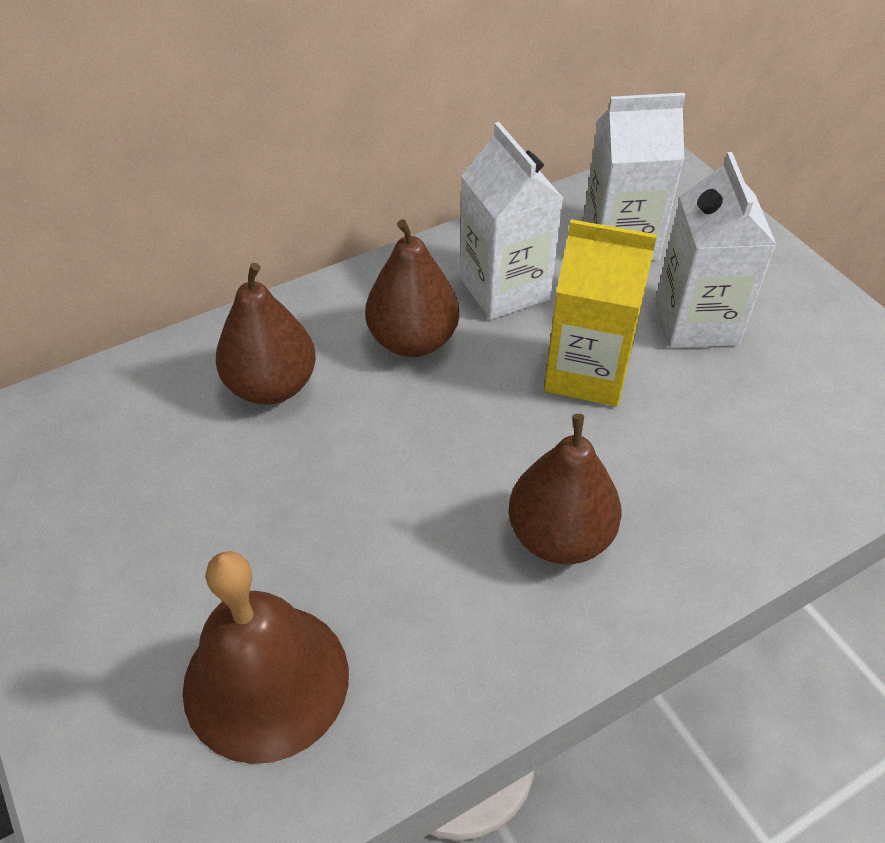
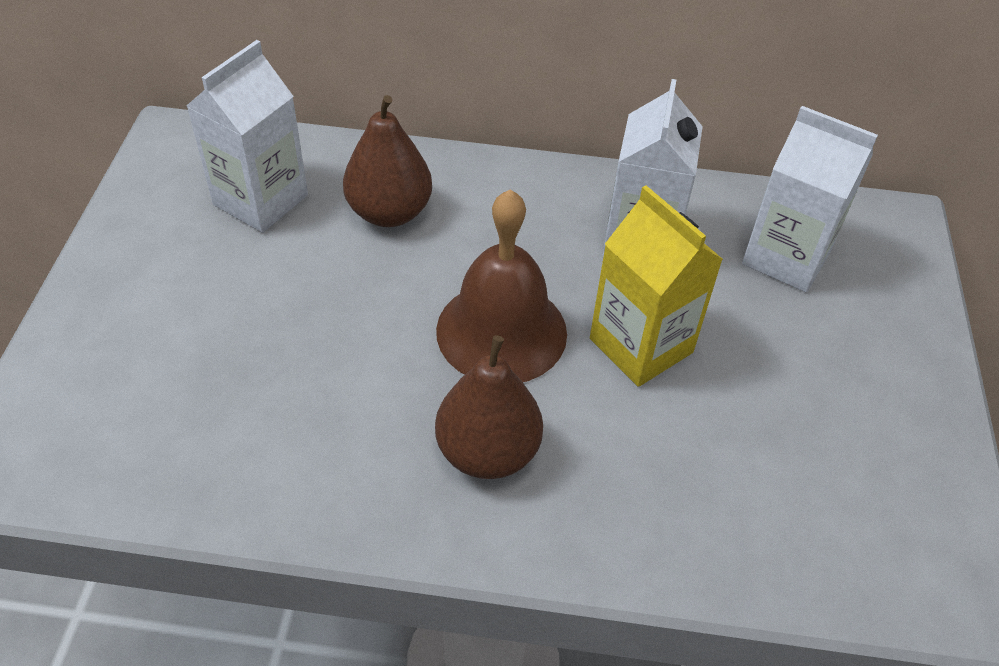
camera: 35 degrees right, 0 degrees up
(266, 680) = (193, 407): brown bell -> brown bell (501, 331)
(413, 340) = (525, 239): brown pear -> none
(696, 322) = (785, 362): white carton -> white carton (261, 200)

